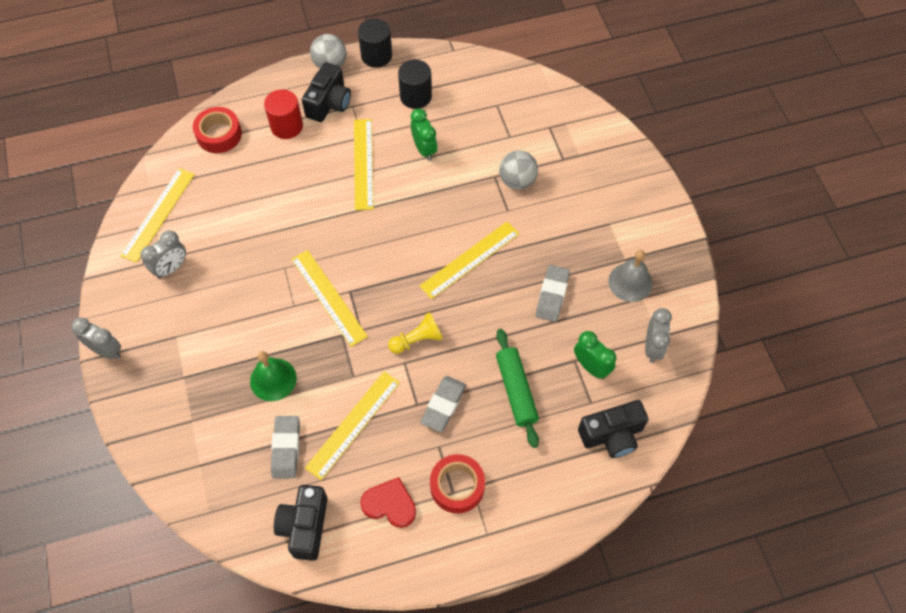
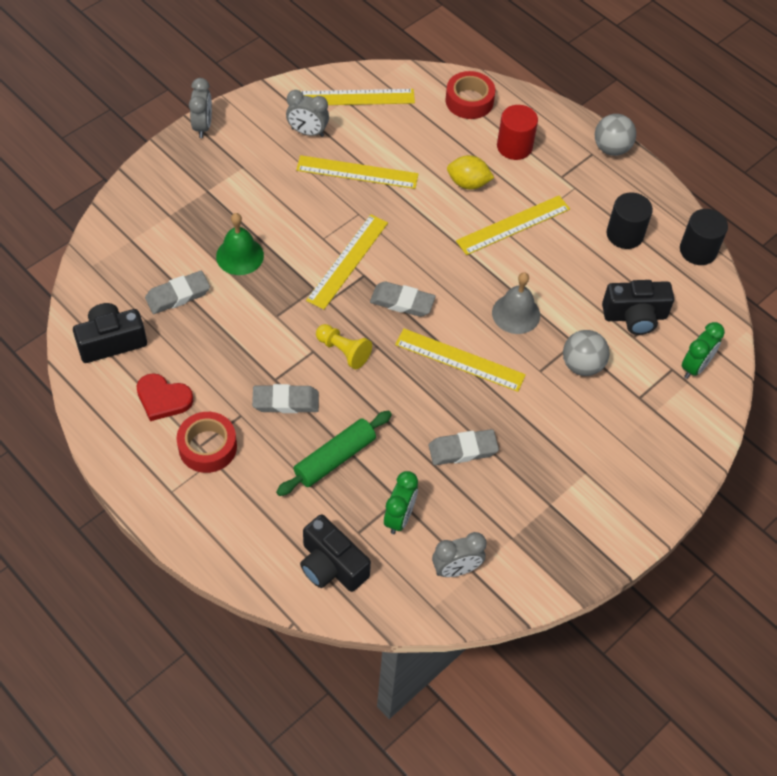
camera: 60 degrees right, 5 degrees down
(303, 175) = (468, 183): none -> yellow lemon
(329, 103) = (564, 167): black camera -> black camera (635, 316)
(353, 424) = (227, 336): yellow ruler -> yellow ruler (357, 172)
(376, 56) = (651, 181): black cylinder -> black cylinder (698, 250)
(390, 504) = (163, 399): red heart -> red heart turned 120 degrees clockwise
(392, 275) = (402, 302): none -> grey eraser
(424, 149) = (565, 268): green clock -> green clock (695, 367)
(630, 282) = (524, 519): grey bell -> grey bell (516, 313)

